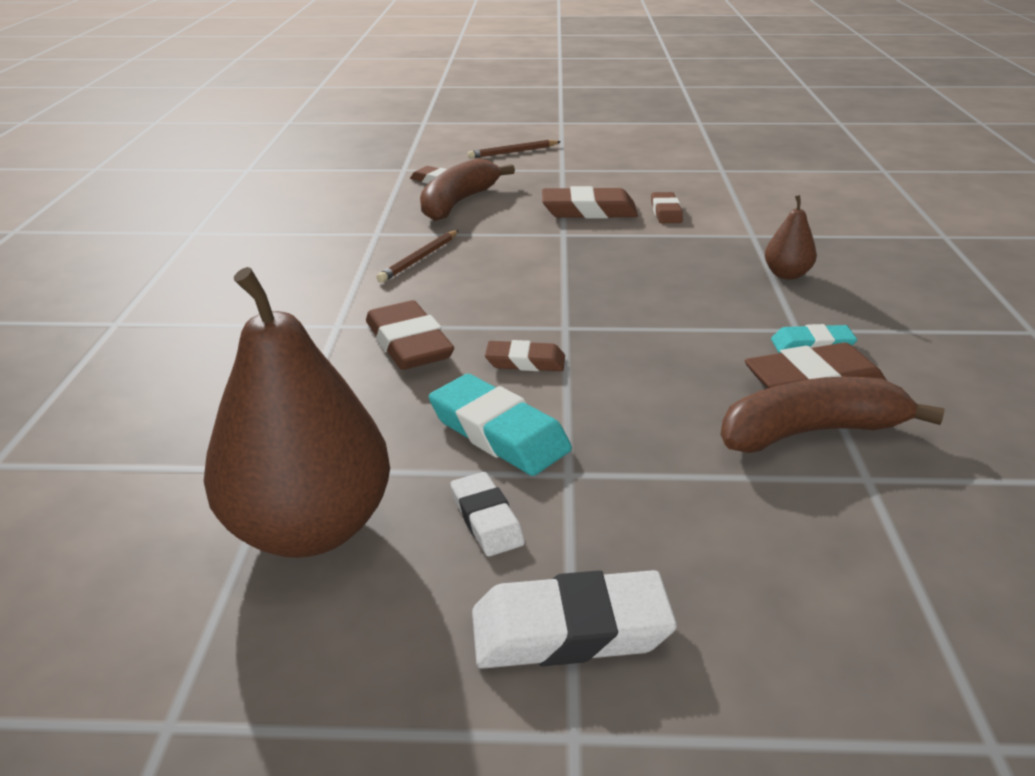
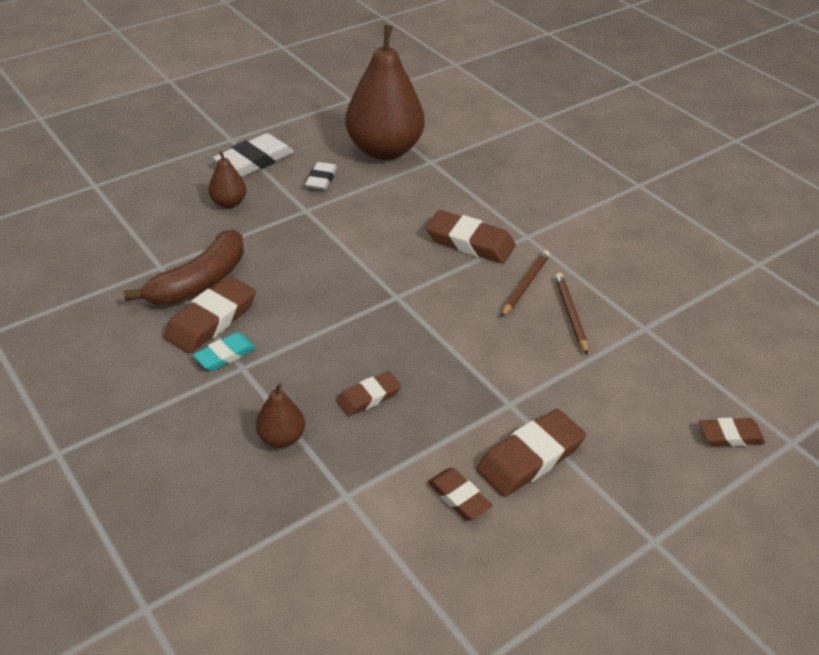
camera: 140 degrees right, 10 degrees up
(458, 202) = (654, 406): brown banana -> none
(486, 519) = (321, 179): white eraser -> white eraser turned 75 degrees clockwise
(498, 432) = (358, 214): turquoise eraser -> none
(513, 152) = (759, 558): brown pencil -> brown pencil (525, 285)
(525, 362) = (391, 259): brown eraser -> brown eraser (369, 397)
(691, 546) = (229, 203): none -> brown pear

